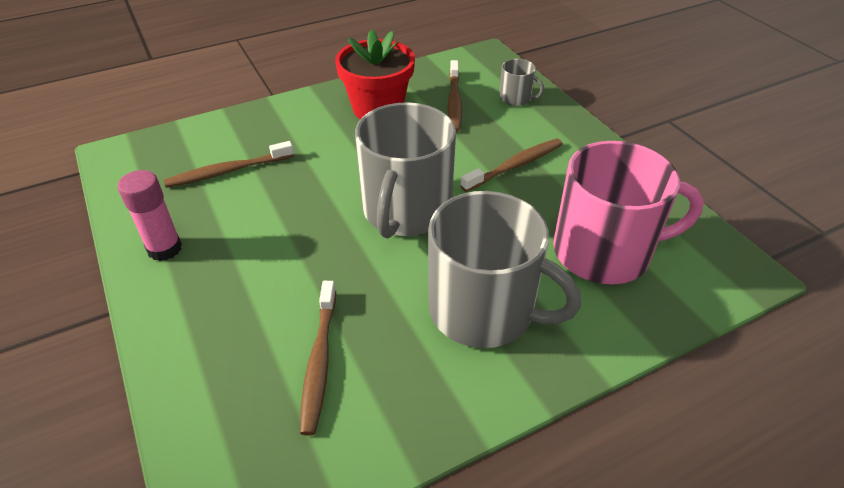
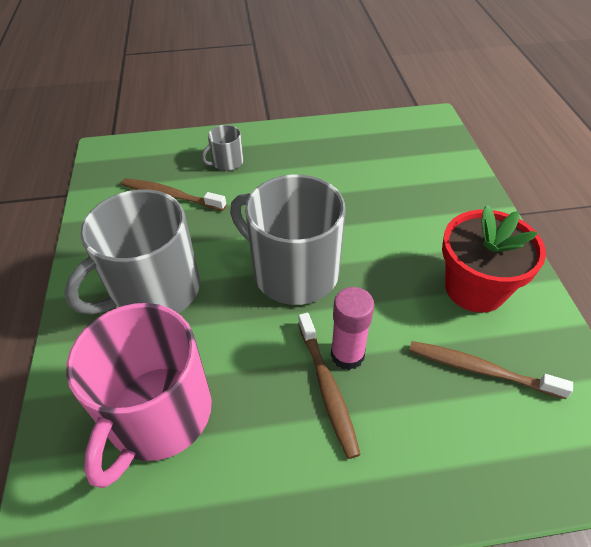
camera: 110 degrees right, 5 degrees up
(164, 249) = (311, 139): pink glue stick -> pink glue stick (347, 355)
(227, 171) = (391, 172): brown toothbrush -> none
(516, 98) = (481, 453): grey mug -> grey mug (227, 162)

